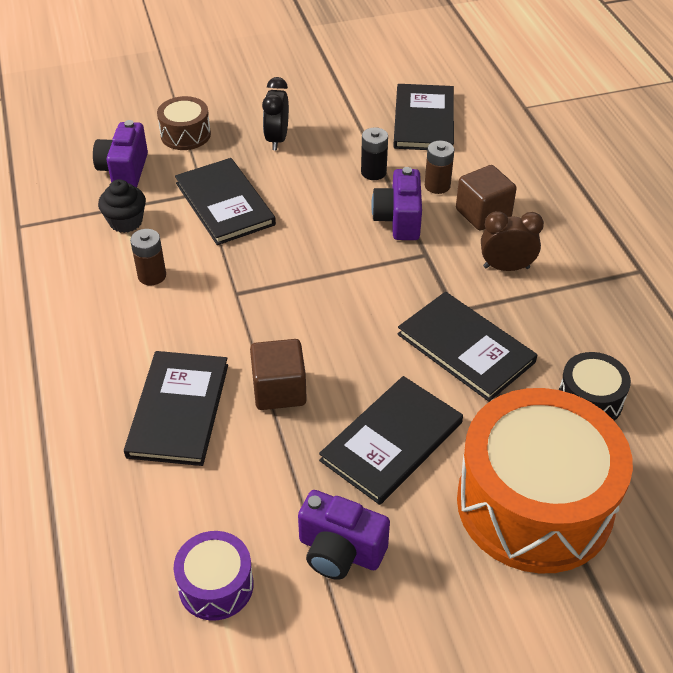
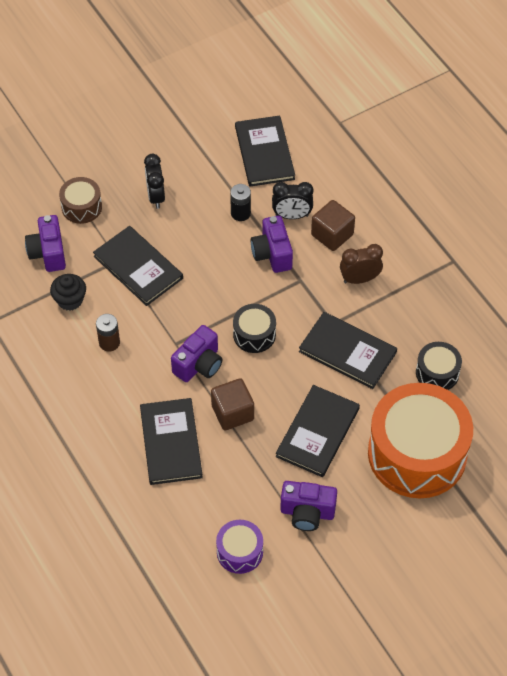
camera: 15 degrees left, 10 degrees up
(256, 323) = (199, 364): none -> purple camera
(344, 303) = (254, 334): none -> black drum
(437, 186) = (292, 216): brown battery -> black clock

